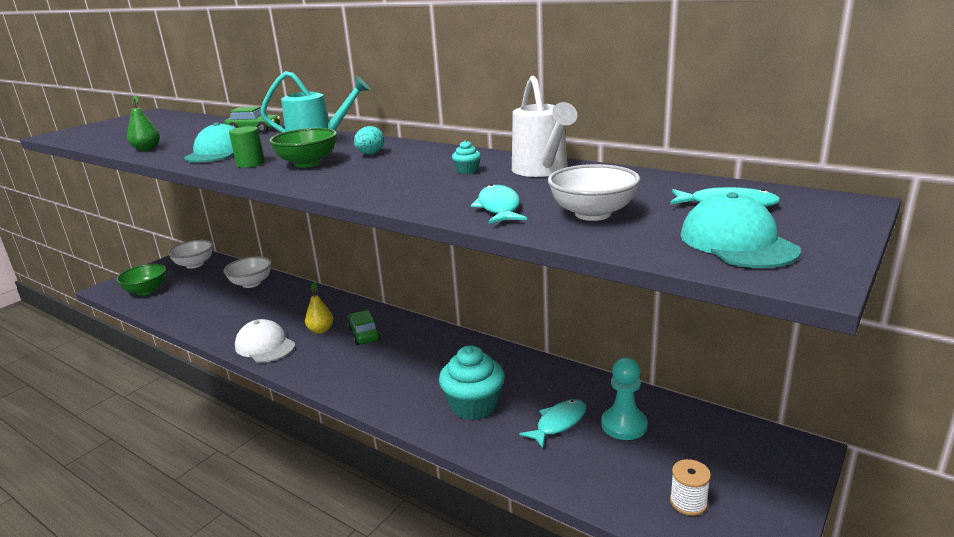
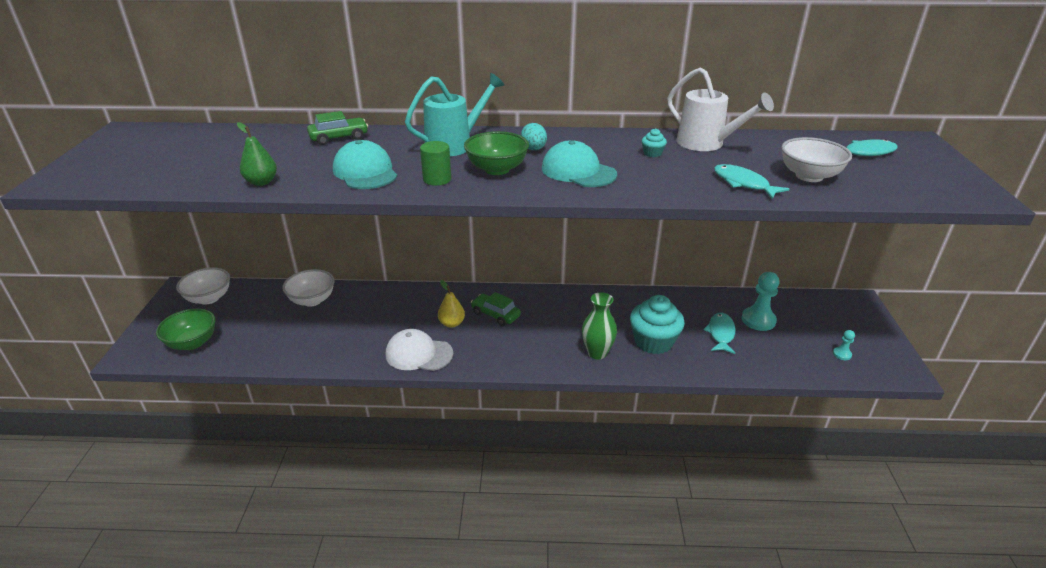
camera: 35 degrees left, 10 degrees up
(405, 396) = (597, 353): none -> green vase
(688, 502) = (842, 354): white spool -> turquoise pawn
(737, 242) = (918, 180): turquoise cap -> turquoise cap (578, 171)

